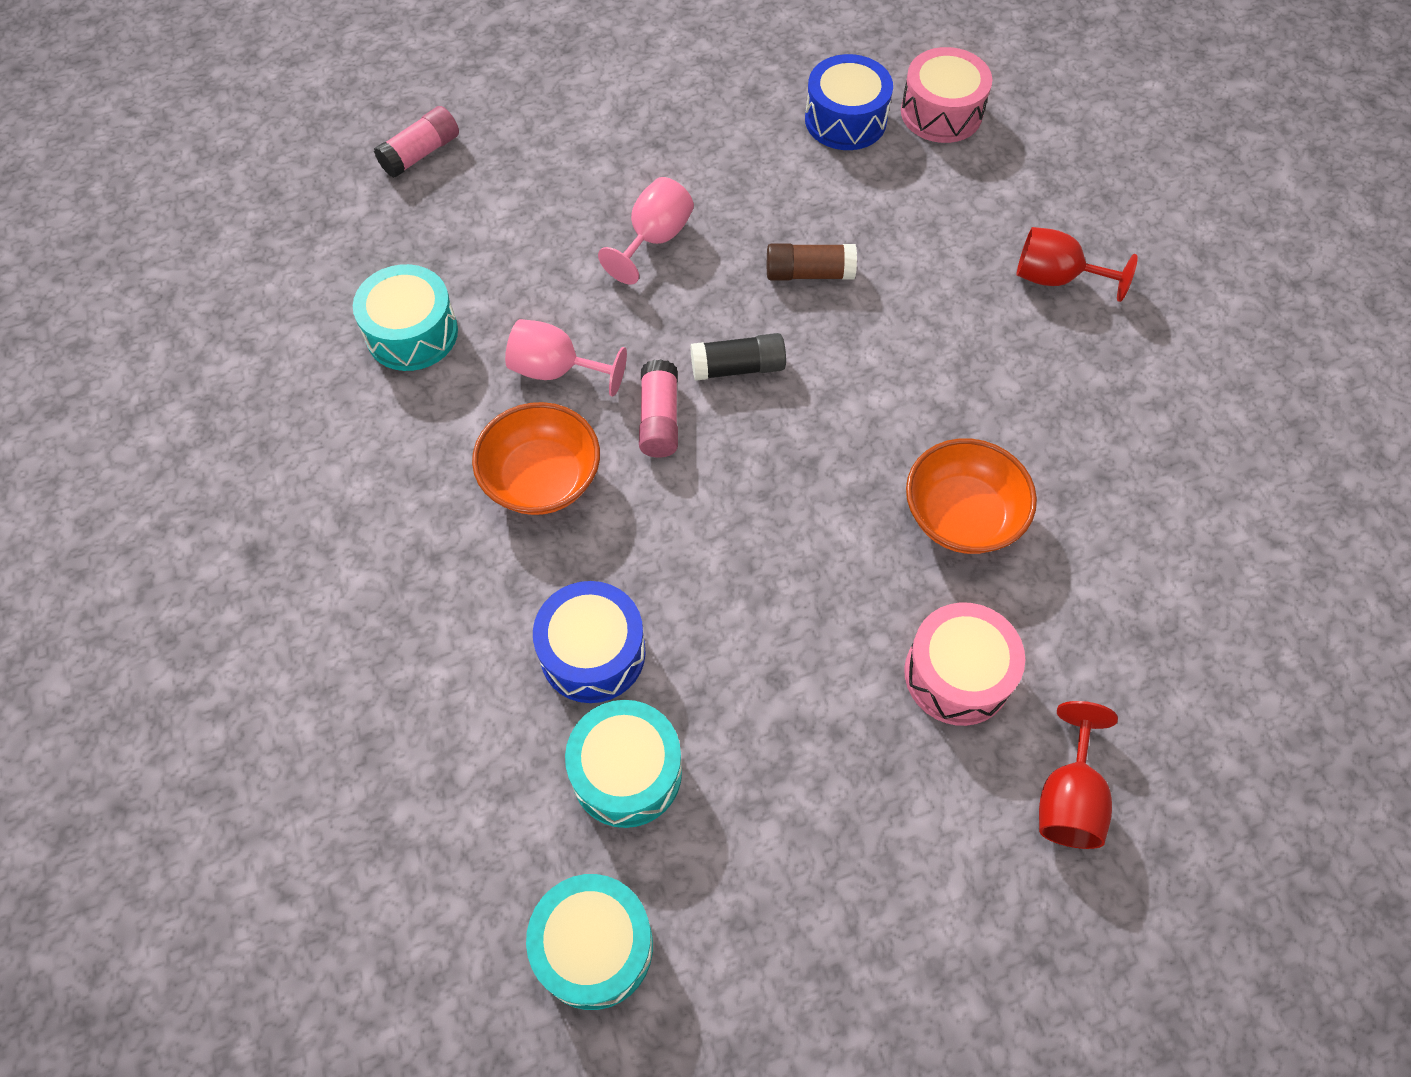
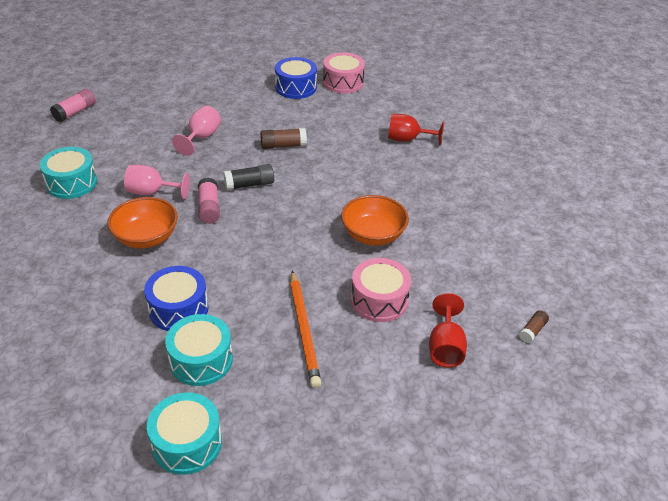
camera: 10 degrees left, 20 degrees down
(813, 727) = (304, 330): none -> orange pencil
(1238, 780) = (532, 331): none -> brown glue stick

